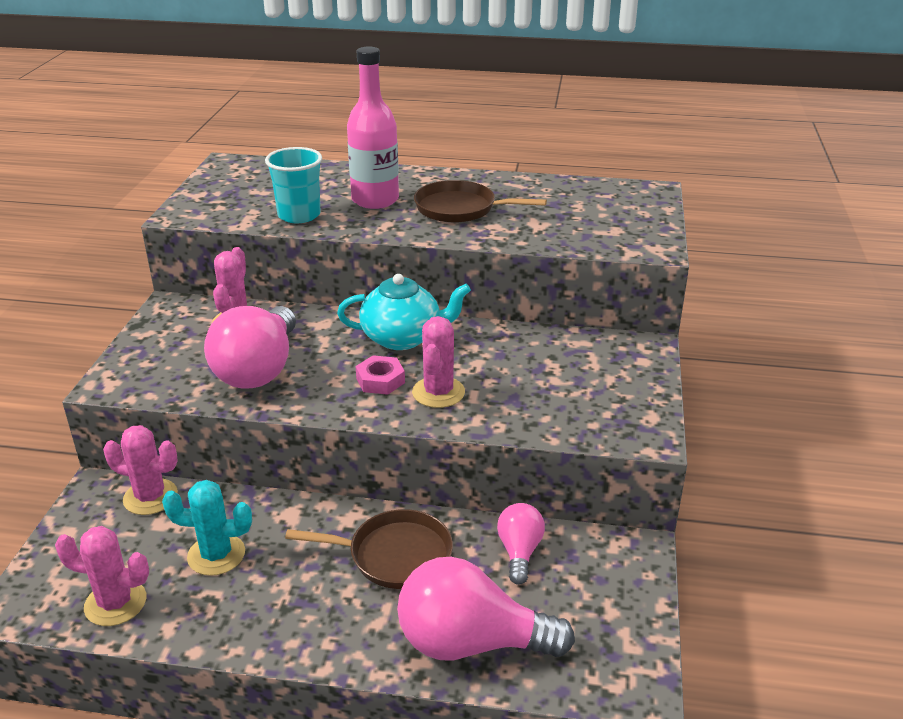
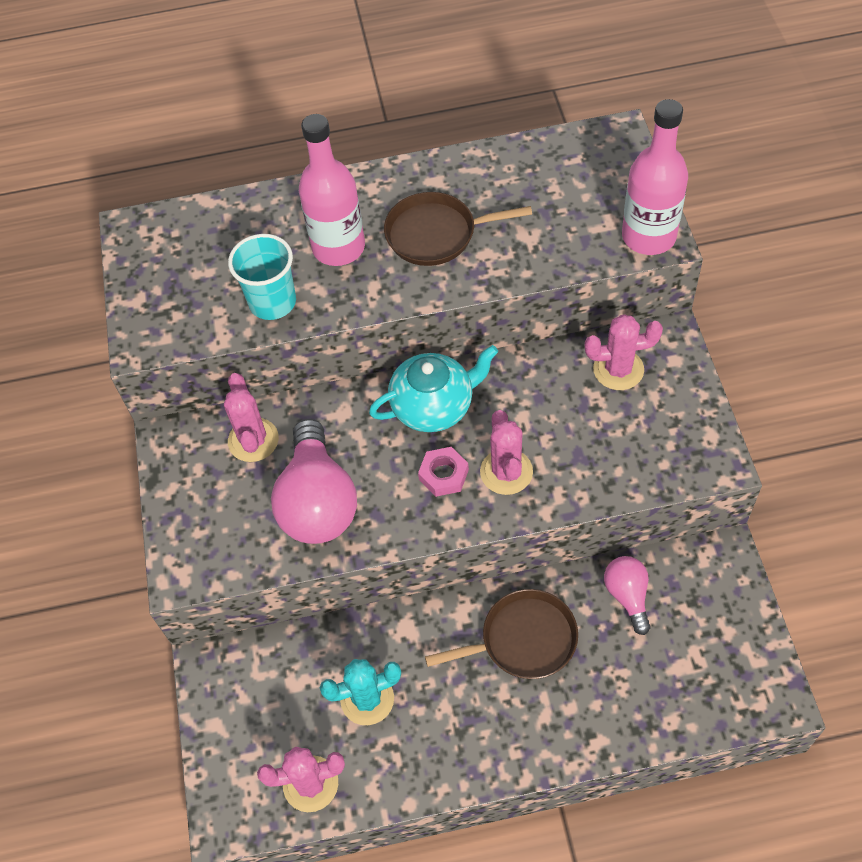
camera: 15 degrees left, 25 degrees up
(150, 497) = (265, 657): pink cactus -> pink cactus (618, 369)
(471, 643) = (630, 707): pink light bulb -> none
(645, 244) = (648, 236): none -> pink bottle

